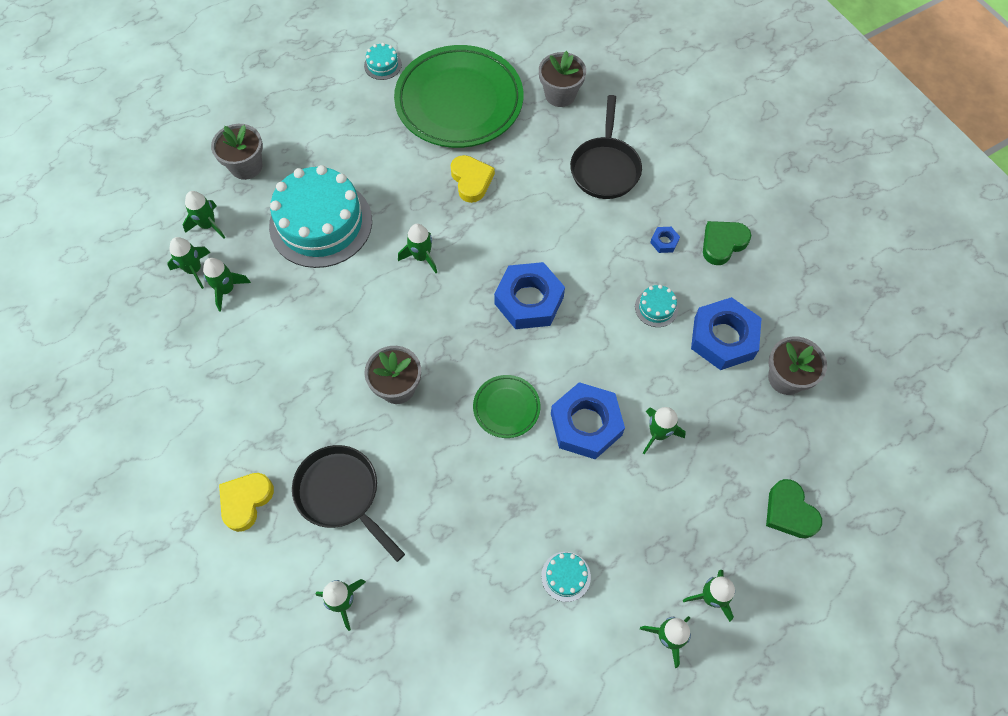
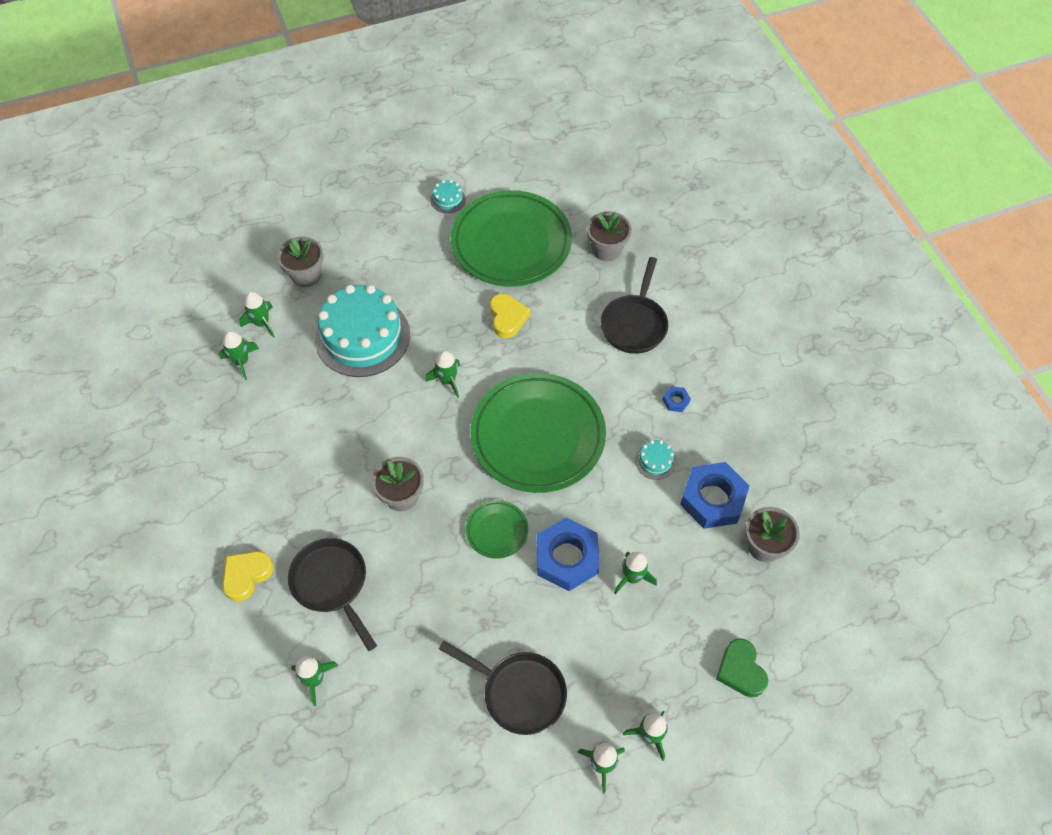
camera: 10 degrees right, 5 degrees down
(226, 289) = (266, 384): green rocket -> none
(529, 300) = (538, 436): blue nut -> green plate
(565, 576) = (519, 692): turquoise cake -> black pan
(723, 244) = (731, 411): green heart -> none

